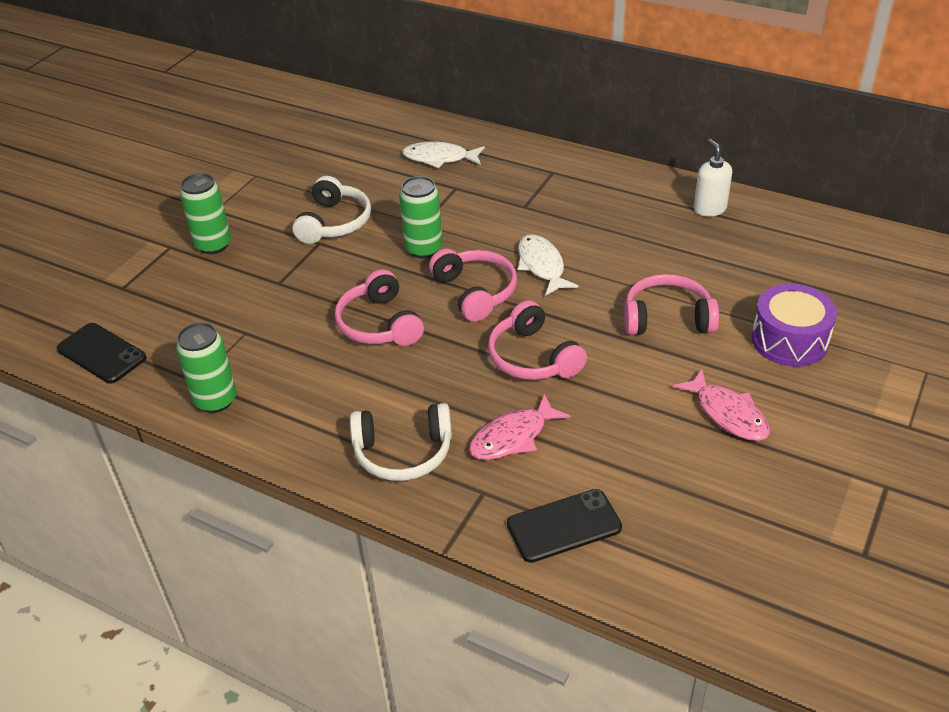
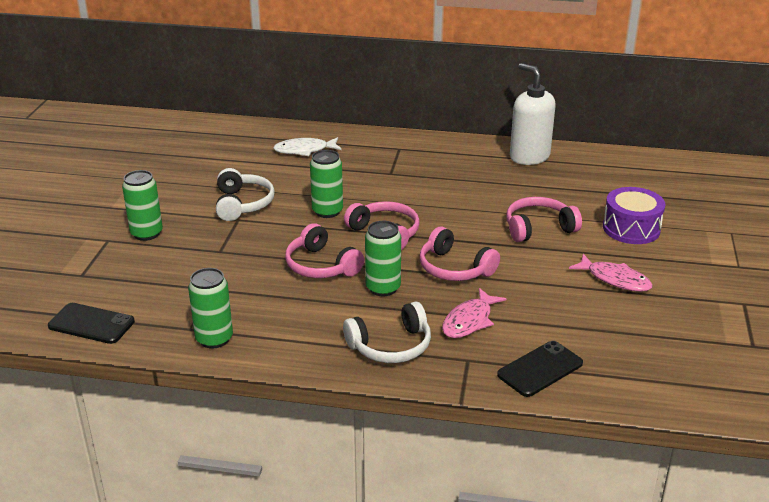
camera: 20 degrees left, 10 degrees down
(434, 369) = (383, 288): none -> green can
(542, 266) = (427, 209): white fish -> none
(709, 209) = (529, 157): white soap dispenser -> white soap dispenser, size x1.68

